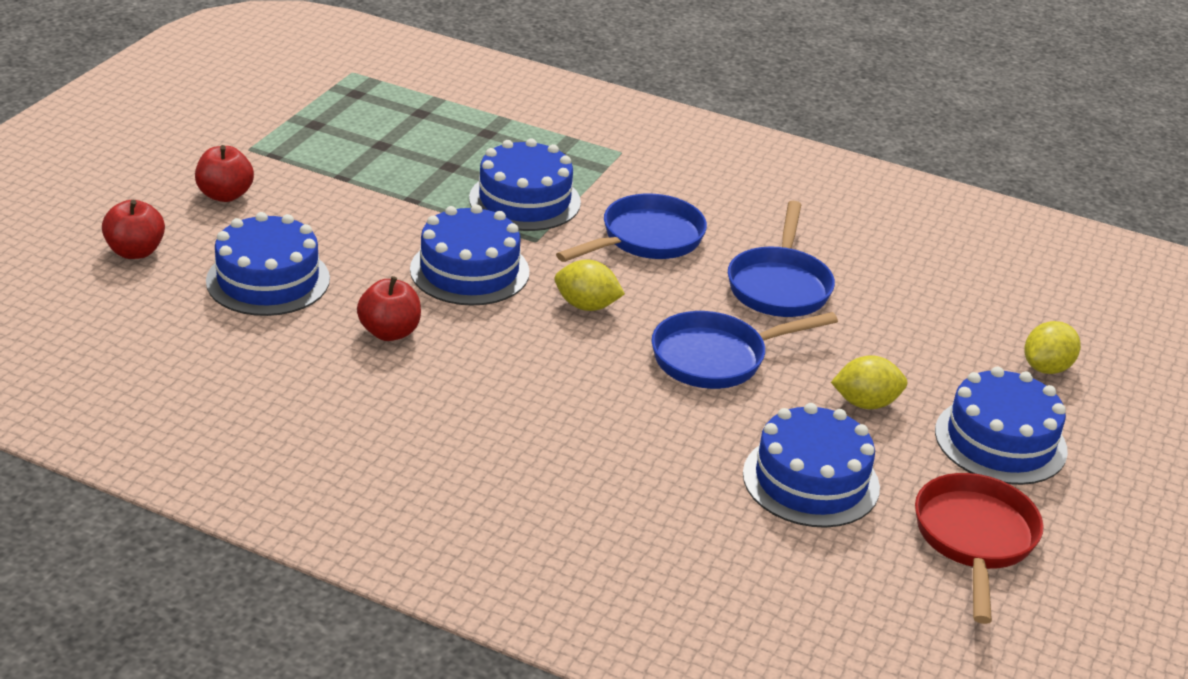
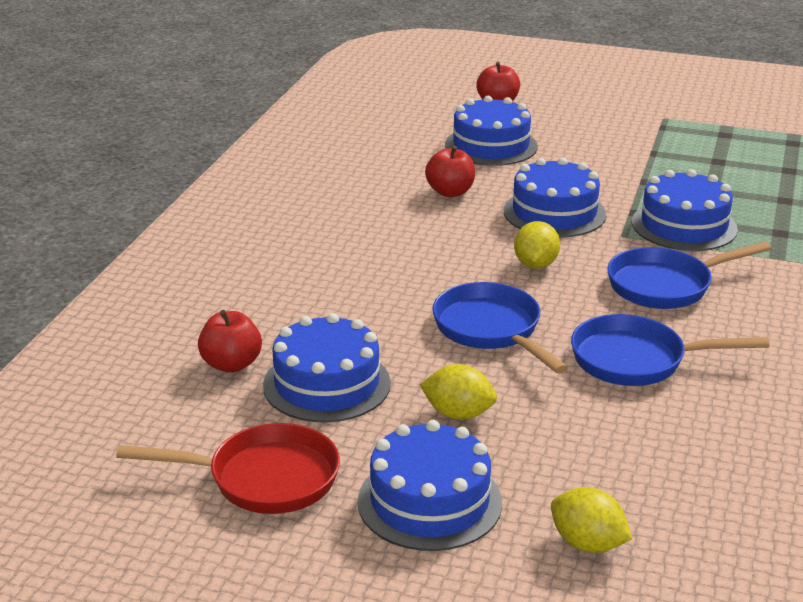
camera: 85 degrees right, 5 degrees down
(225, 195) = (591, 119): red apple -> red apple (231, 364)
(646, 239) = (666, 285): blue pan -> blue pan turned 120 degrees clockwise
(865, 403) = (458, 414): yellow lemon -> yellow lemon turned 60 degrees counterclockwise

